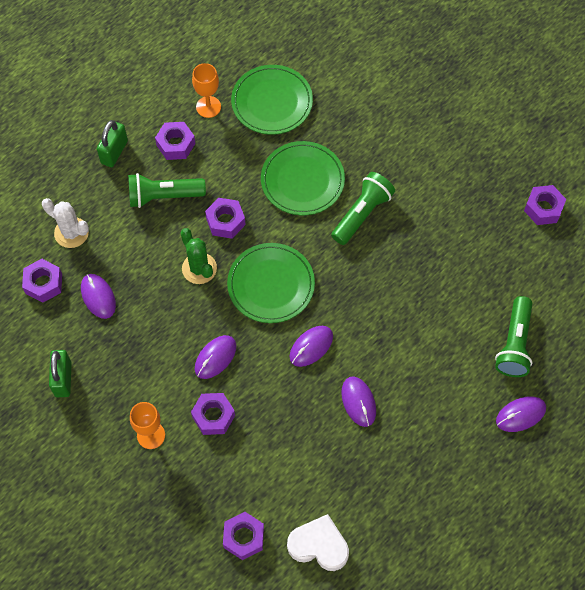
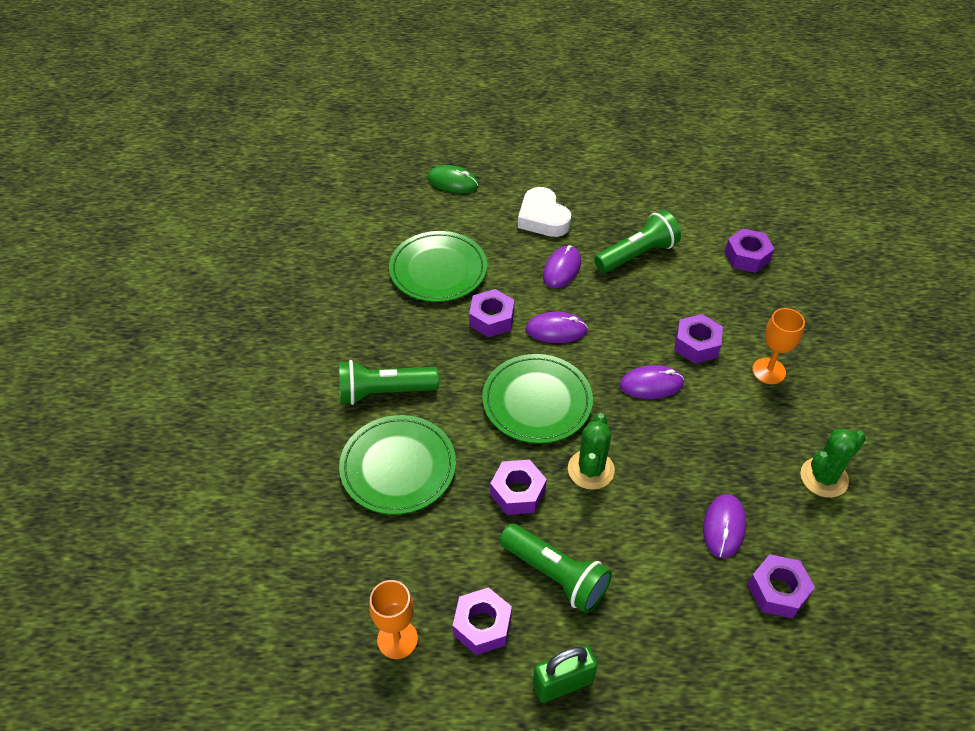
camera: 135 degrees left, 15 degrees down
(63, 379) = (824, 477): green padlock -> green cactus
(71, 233) = (699, 624): white cactus -> none
(272, 102) = (325, 578): green plate -> green plate (438, 270)
(319, 545) = (691, 216): white heart -> white heart (543, 218)
(514, 344) = (397, 218): green flashlight -> green flashlight (637, 254)
(520, 415) = (453, 182): purple mouse -> green mouse
(543, 208) = (240, 277): purple nut -> purple nut (491, 319)

